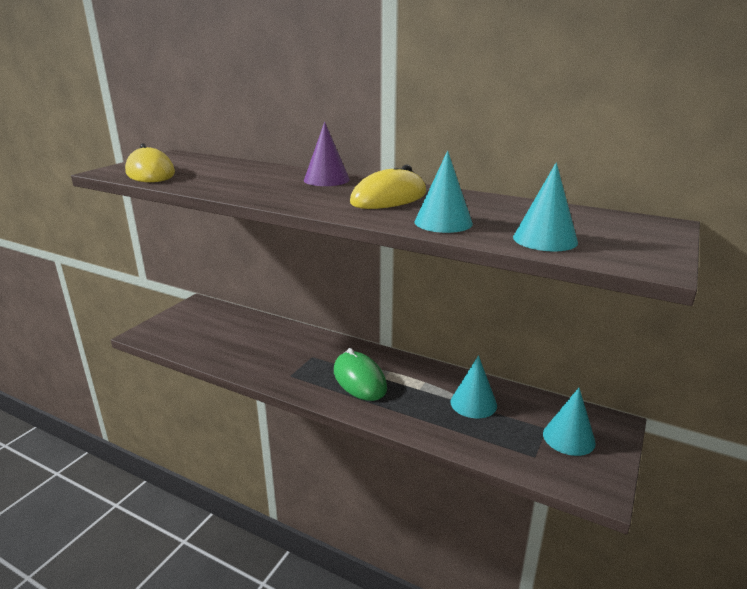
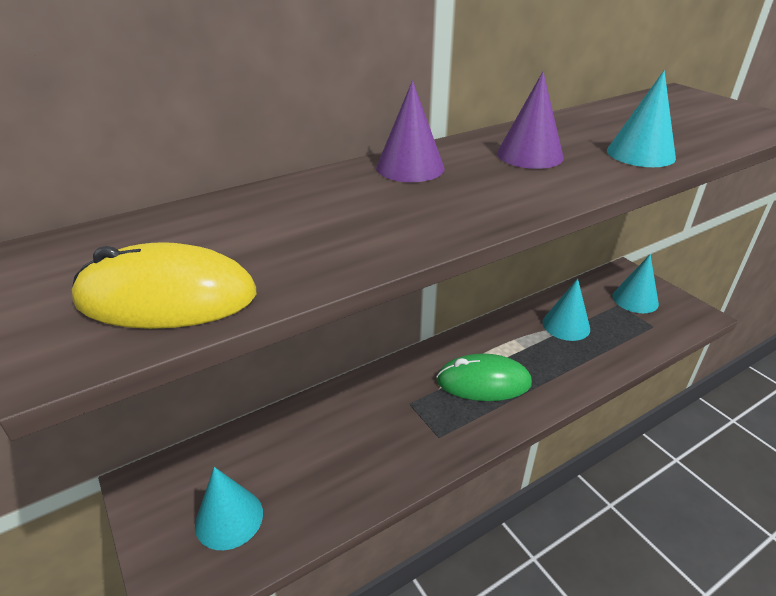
camera: 60 degrees left, 10 degrees up
(389, 198) = (529, 155): yellow mouse -> purple cone
(545, 239) = (709, 133): turquoise cone -> turquoise cone (229, 518)

